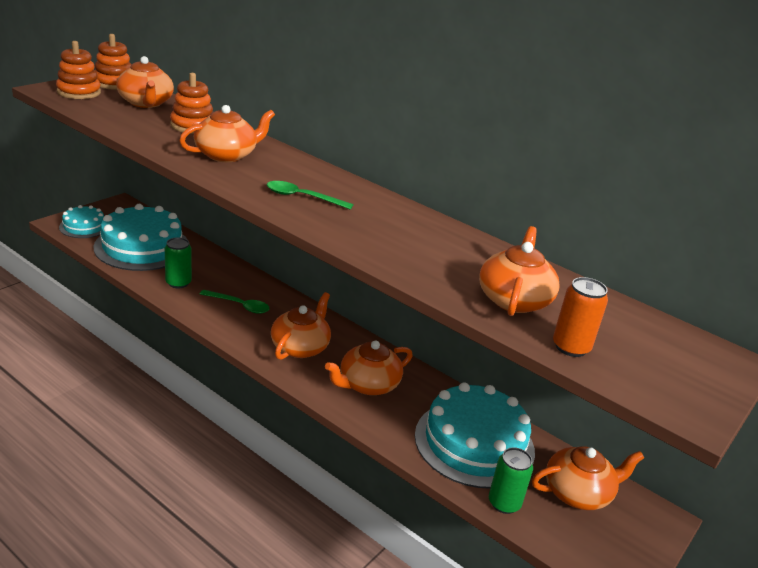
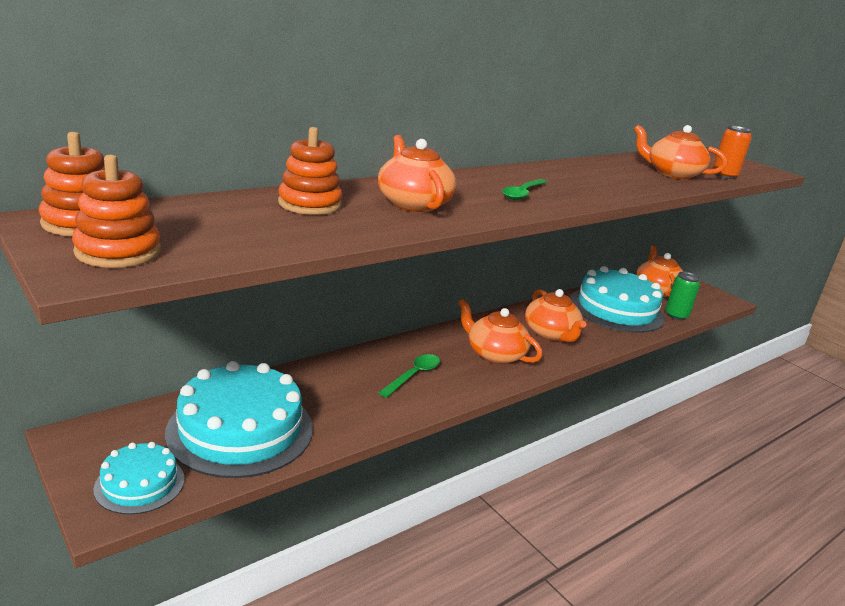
camera: 75 degrees left, 5 degrees down
(146, 103) = (201, 216): orange teapot -> none
(178, 283) = (353, 410): green can -> none

